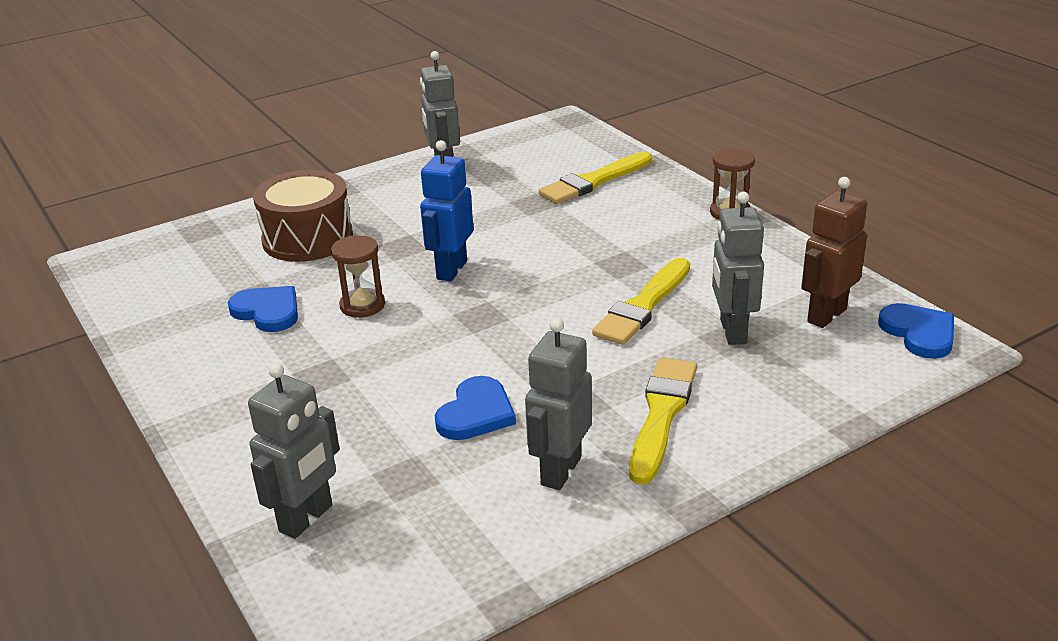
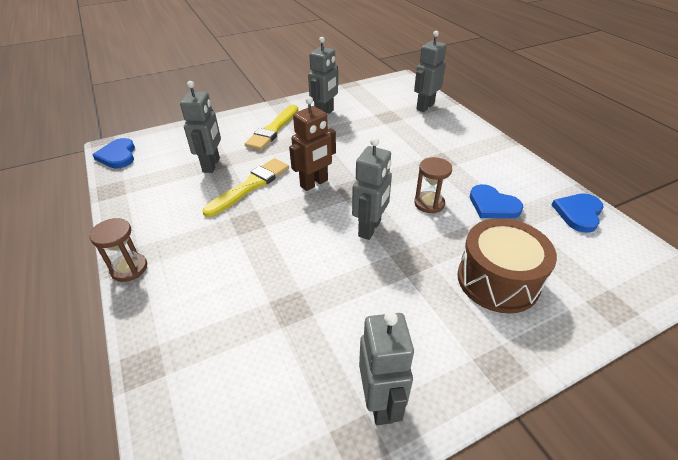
camera: 175 degrees left, 10 degrees up
(451, 270) = (370, 228): blue robot -> grey robot
(476, 413) = (357, 136): blue heart -> blue heart (578, 213)
(594, 181) = (219, 338): yellow brush -> none
(826, 315) = (153, 170): brown robot -> brown robot (314, 183)

